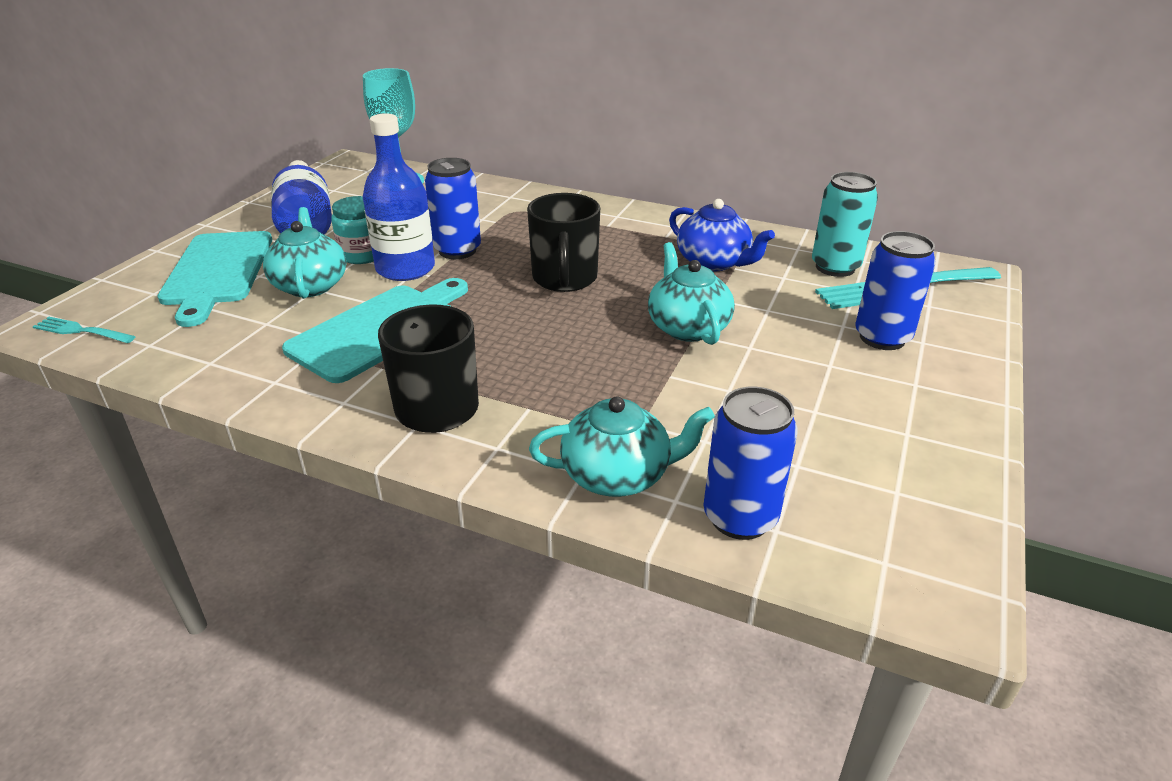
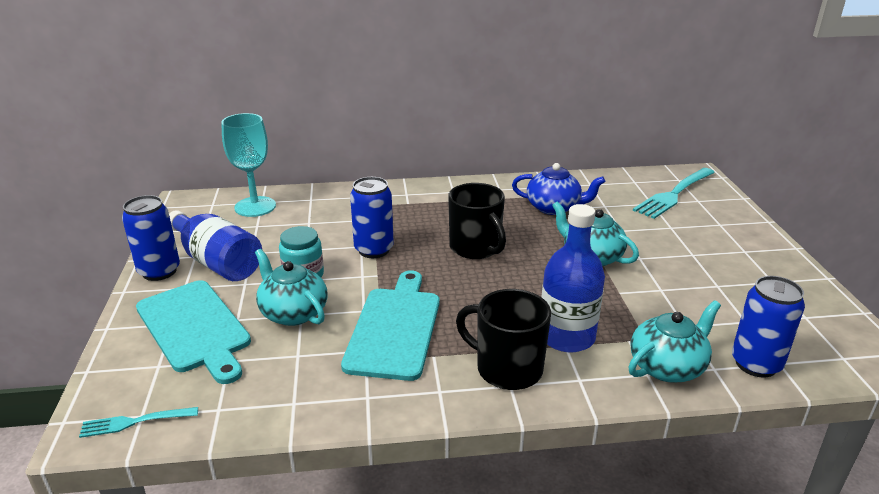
camera: 30 degrees left, 5 degrees down
(405, 269) = (352, 276): blue bottle -> blue bottle (566, 337)
(835, 267) = (624, 191): turquoise can -> none
(882, 338) = (698, 228): blue can -> blue can (159, 271)

